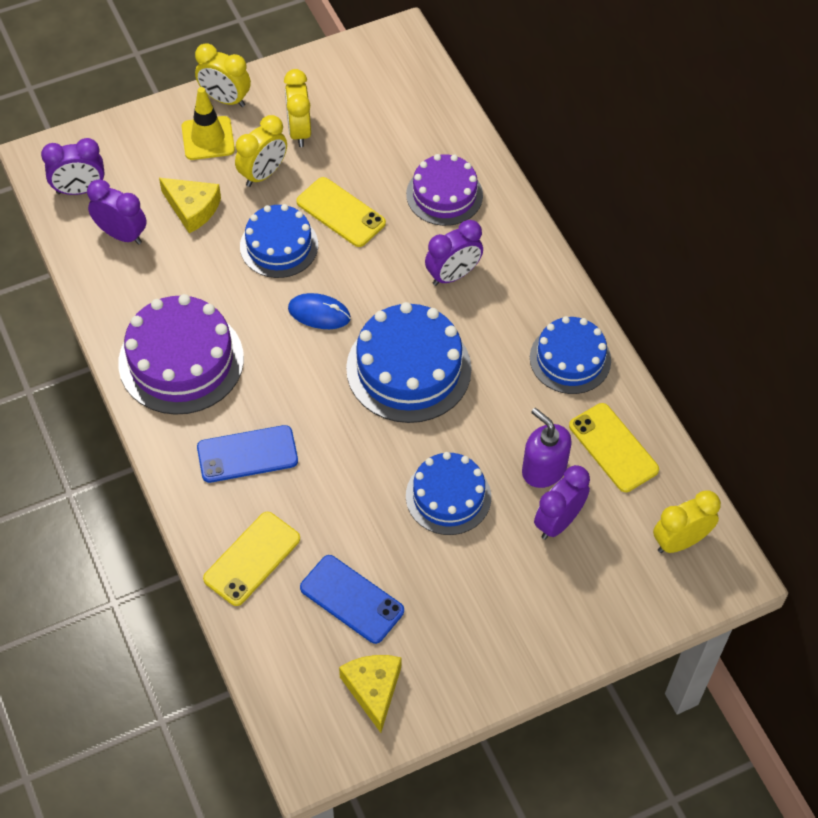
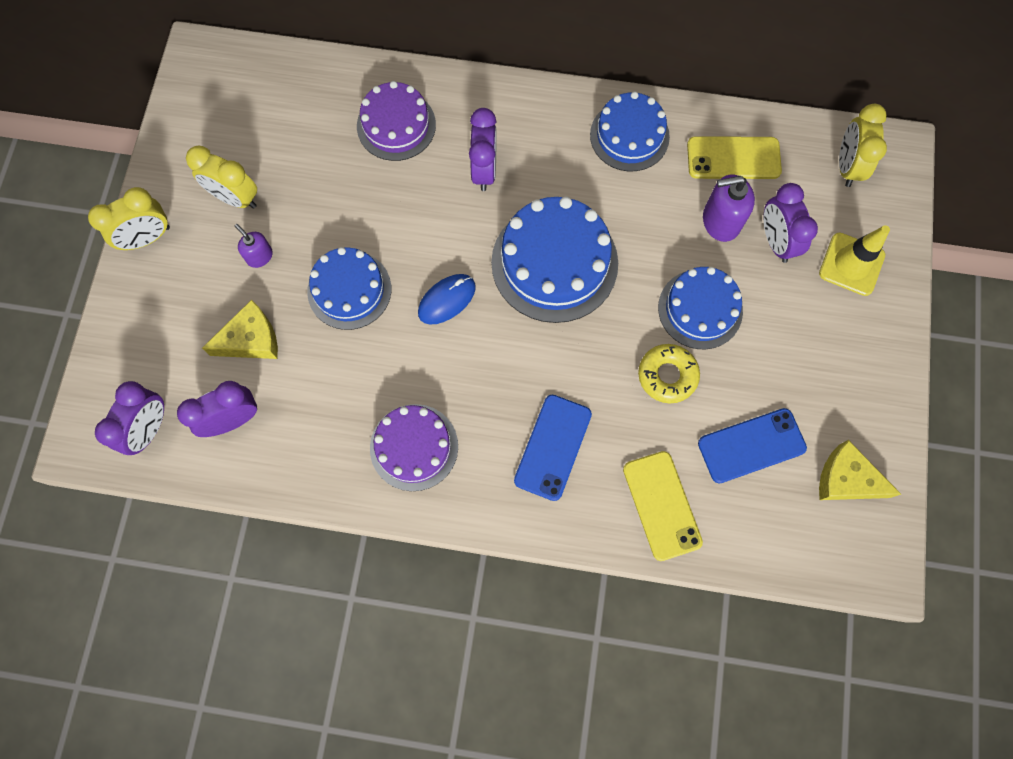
camera: 55 degrees left, 15 degrees up
(181, 360) = (414, 447): purple cake -> purple cake, size x0.66
(208, 138) = (181, 279): yellow traffic cone -> yellow traffic cone (851, 264)
(263, 174) = (259, 256): yellow clock -> purple soap dispenser
(340, 212) = (352, 218): yellow phone -> none
(369, 503) = (667, 375): none -> yellow donut

